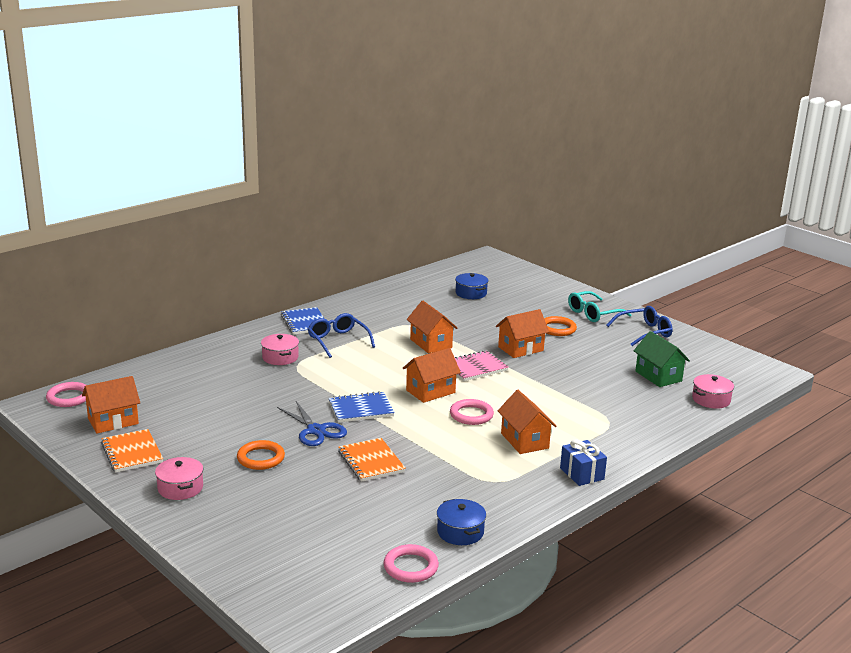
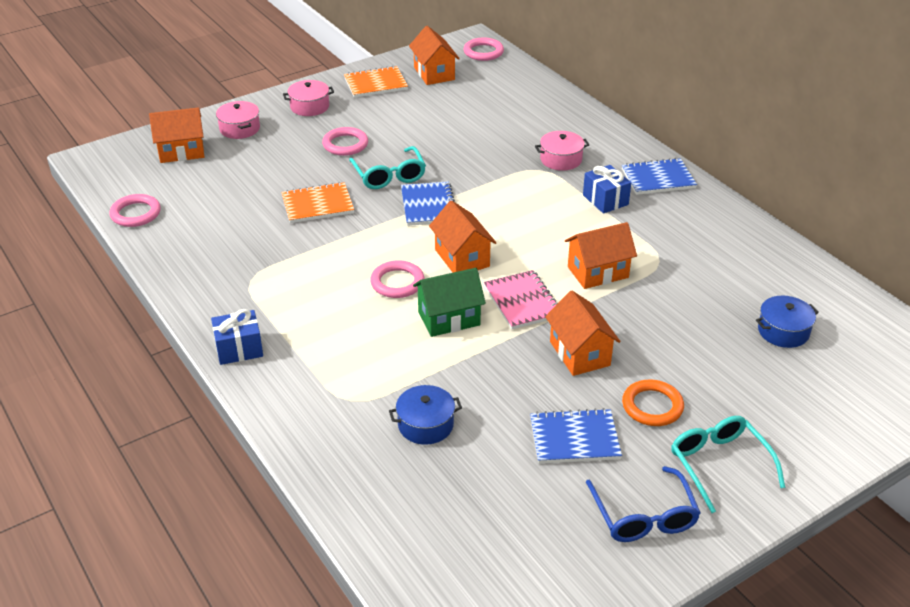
camera: 100 degrees right, 15 degrees up
(261, 458) = (345, 144): orange ring -> pink ring
(316, 430) = (389, 176): blue scissors -> turquoise glasses
(338, 341) = (605, 200): blue glasses -> blue gift
(460, 532) = (172, 247): blue pot -> blue pot (425, 425)
(524, 441) = (326, 316): orange house -> orange house (181, 151)
(598, 350) = (574, 438): none -> blue notebook
(658, 376) = (476, 490): green house -> green house (449, 318)
(711, 400) = (389, 534): pink pot -> pink pot (239, 129)

